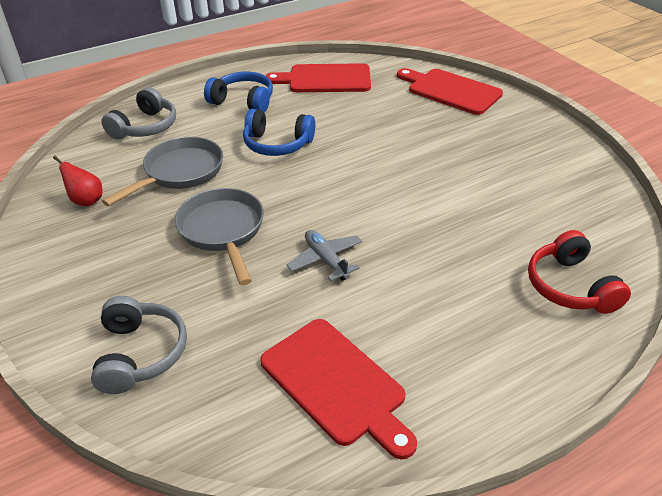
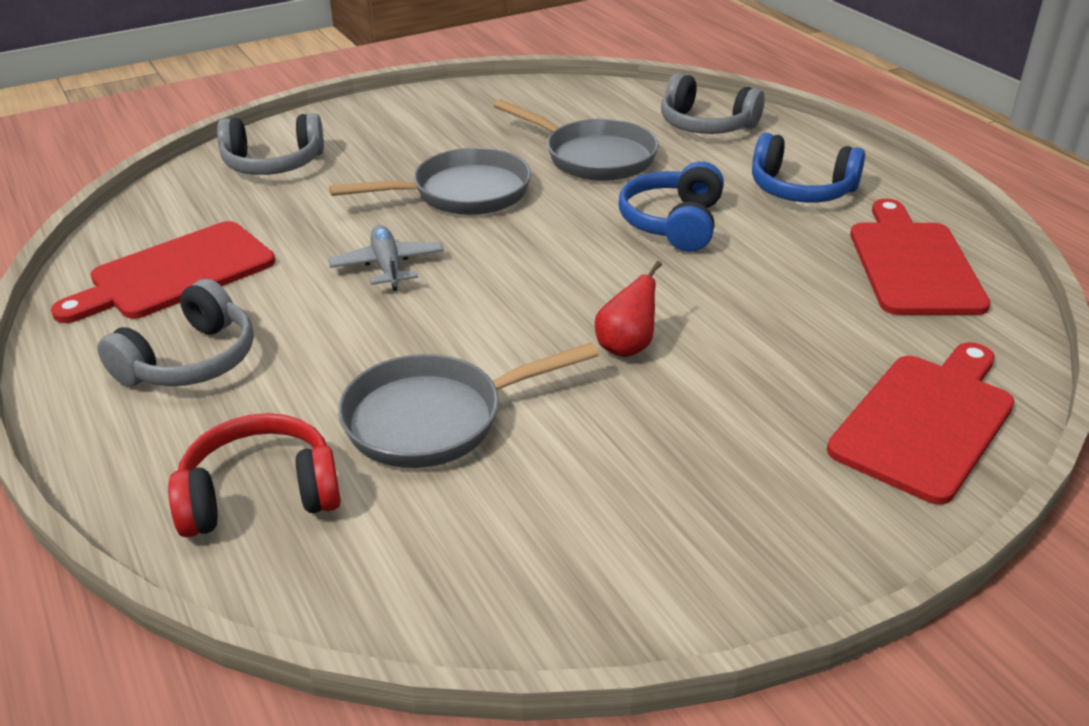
camera: 90 degrees right, 5 degrees down
(86, 201) = (534, 109): red pear -> red pear (626, 347)
(243, 101) = (801, 190): blue headphones -> blue headphones turned 90 degrees clockwise
(326, 260) = (387, 266): grey plane -> grey plane turned 75 degrees counterclockwise
(453, 346) = (190, 361): none -> grey headphones
(486, 226) = (434, 419): none -> grey pan

